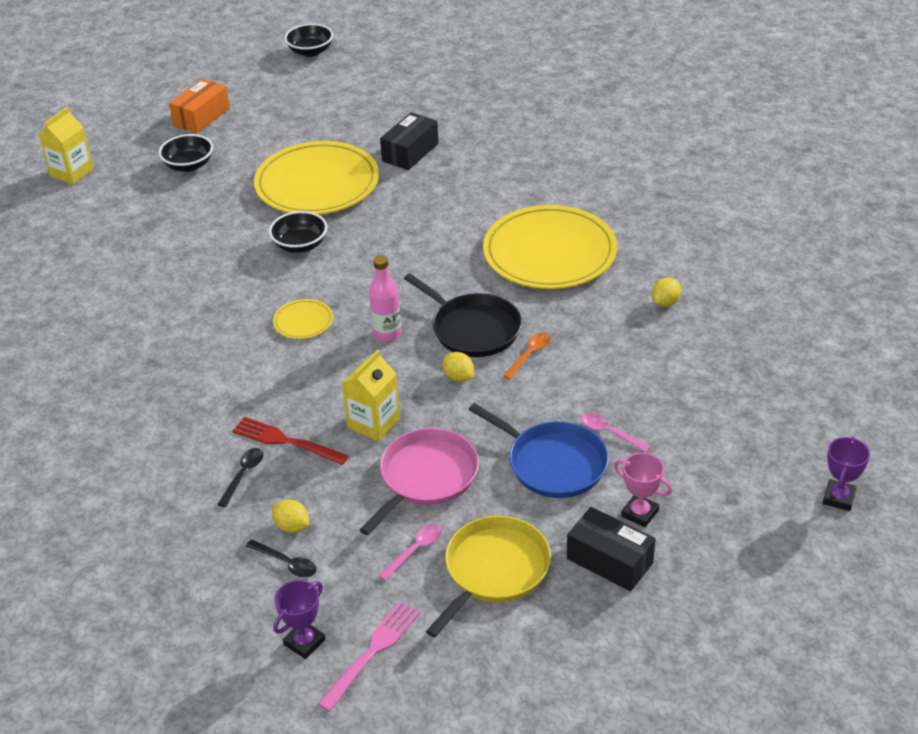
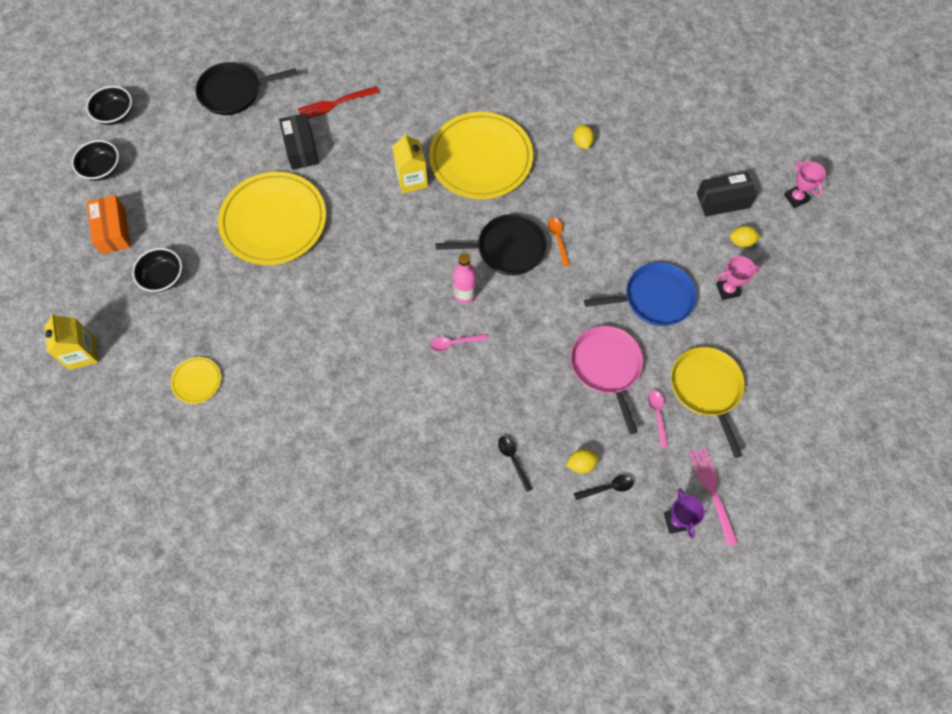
camera: 50 degrees left, 25 degrees up
(286, 441) = (506, 416): red fork -> red fork (335, 103)
(300, 245) = (328, 277): black bowl -> black bowl (102, 169)
(303, 321) = (406, 329): yellow plate -> yellow plate (197, 381)
(374, 423) = (536, 359): yellow carton -> yellow carton (412, 179)
(415, 87) = (234, 92): none -> black pan
(458, 377) = (541, 288): yellow lemon -> yellow lemon (741, 242)
(609, 560) = (747, 330): black box -> black box (723, 200)
(610, 433) = (657, 254): pink spoon -> pink spoon (454, 343)
(839, 498) = (796, 198): purple trophy -> pink trophy

